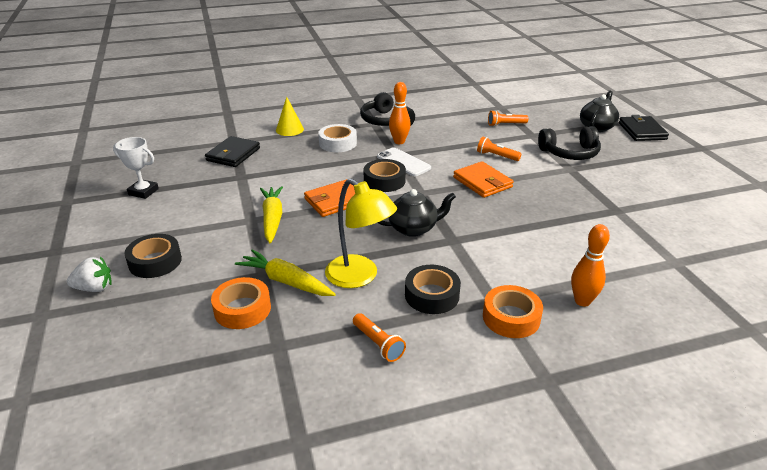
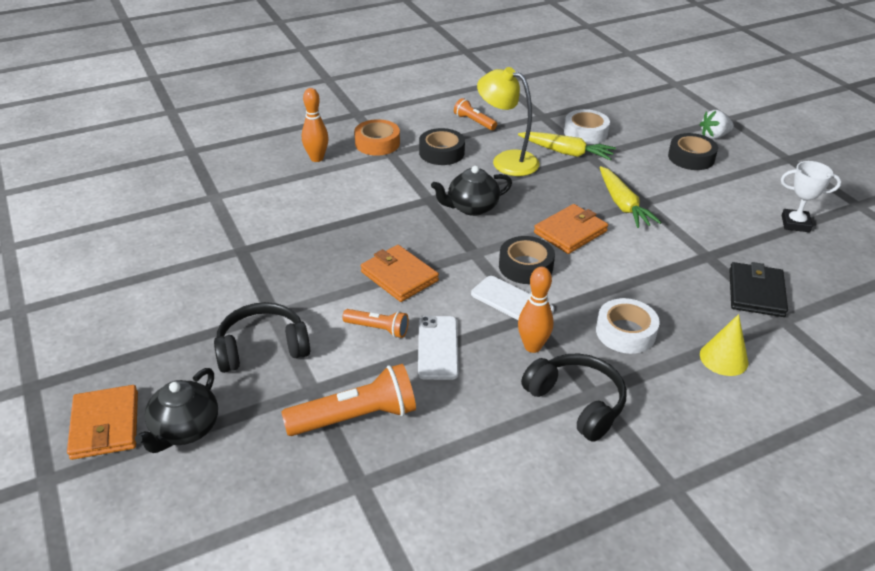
camera: 170 degrees right, 5 degrees up
(242, 309) = (585, 132): orange tape -> white tape
(458, 145) = (437, 348): none -> white phone
(505, 124) = (356, 417): orange flashlight -> orange flashlight, size x1.76
(642, 131) = (105, 425): black wallet -> orange wallet

